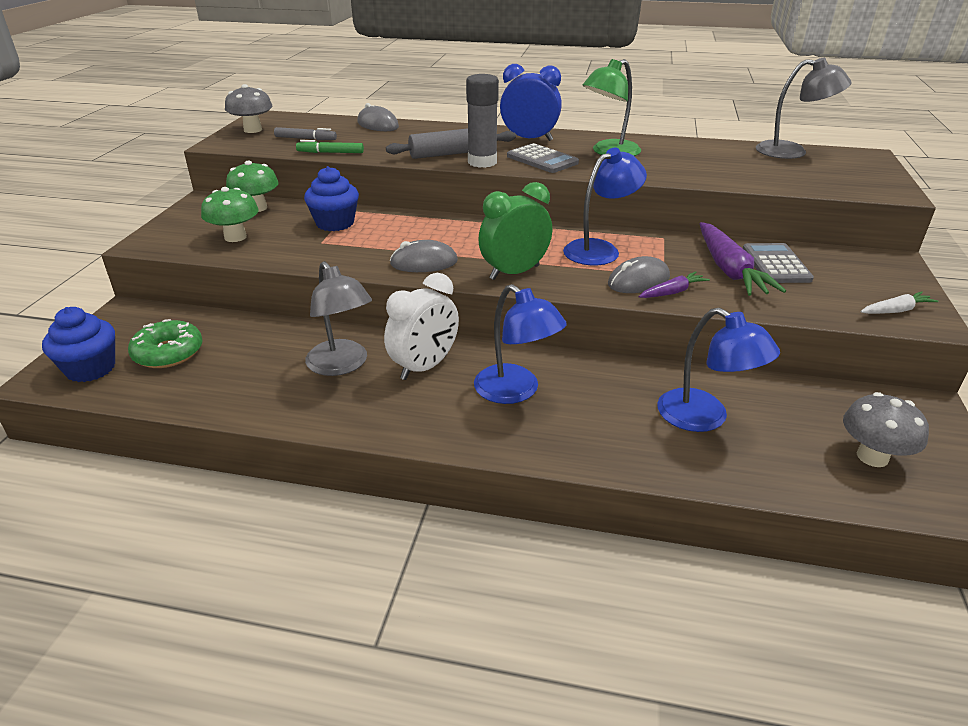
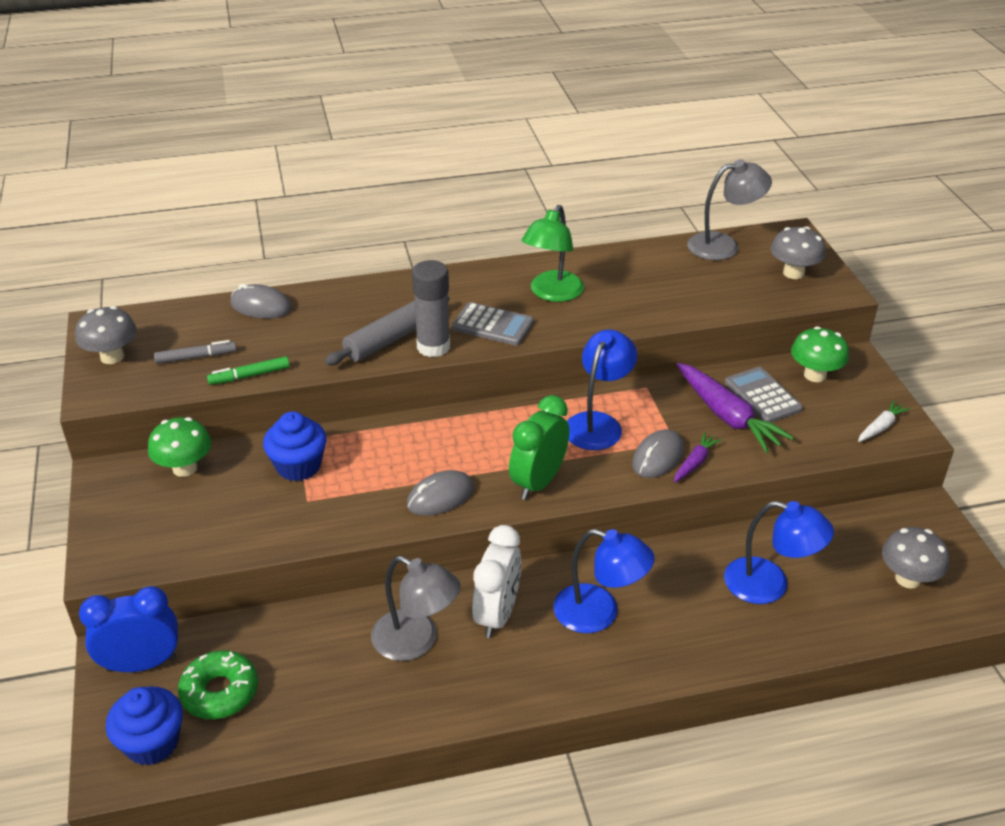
camera: 25 degrees left, 5 degrees up
(235, 237) = (202, 523): green mushroom -> green mushroom (815, 375)
(529, 139) = (454, 290): blue clock -> blue clock (141, 664)
(852, 176) = (793, 273): none -> grey mushroom

